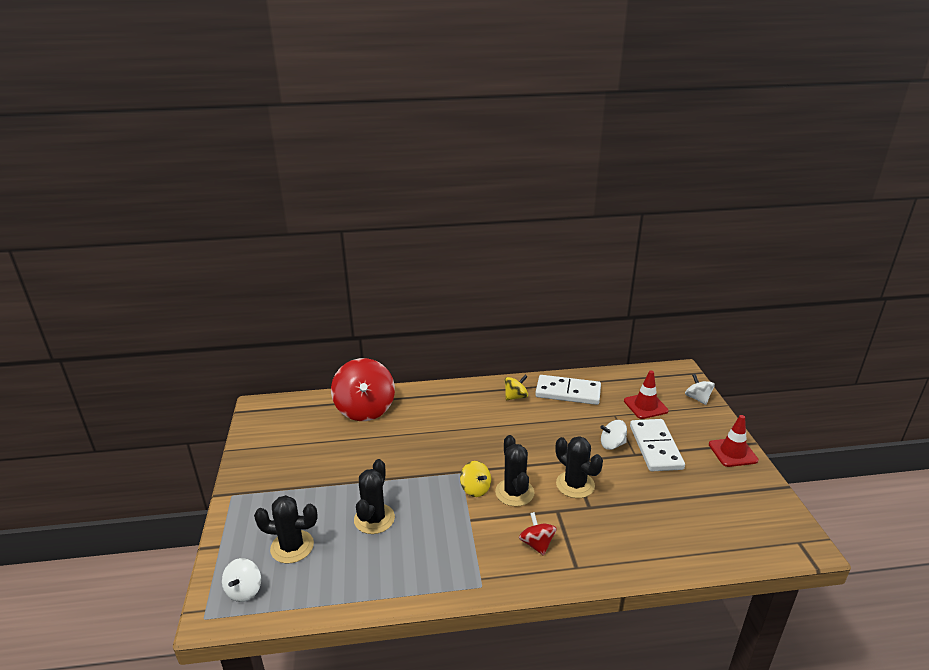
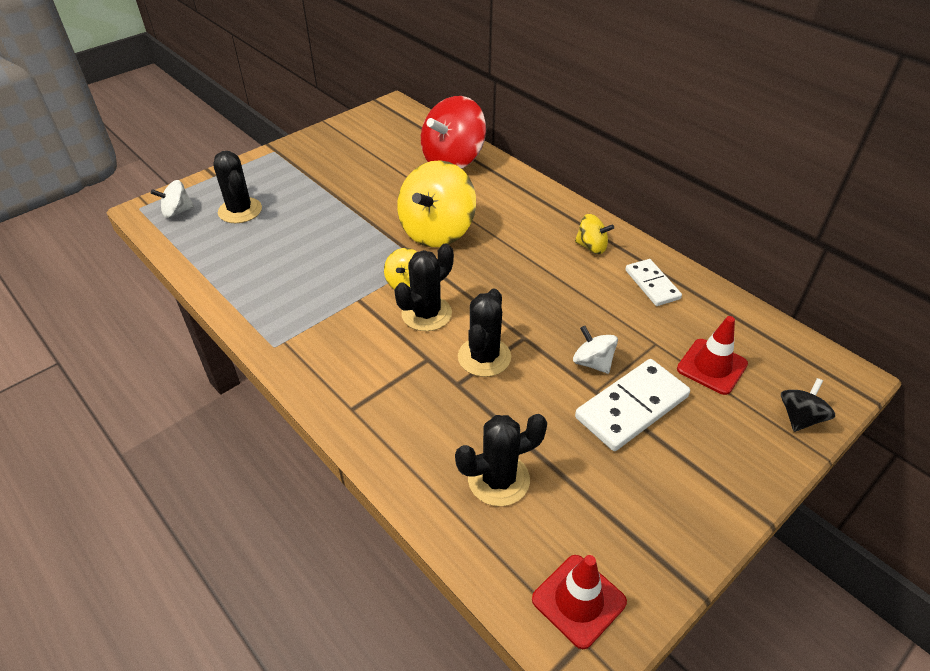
camera: 55 degrees right, 15 degrees up
(374, 519) = (308, 238): black cactus -> black cactus (498, 479)
(435, 451) = (437, 231): none -> yellow spinning top
(537, 544) = (362, 363): red spinning top -> none
(568, 392) = (652, 284): white domino -> white domino, size x0.63
(697, 398) = (800, 417): white spinning top -> black spinning top
(732, 452) = (713, 499): red traffic cone -> red traffic cone (578, 600)

